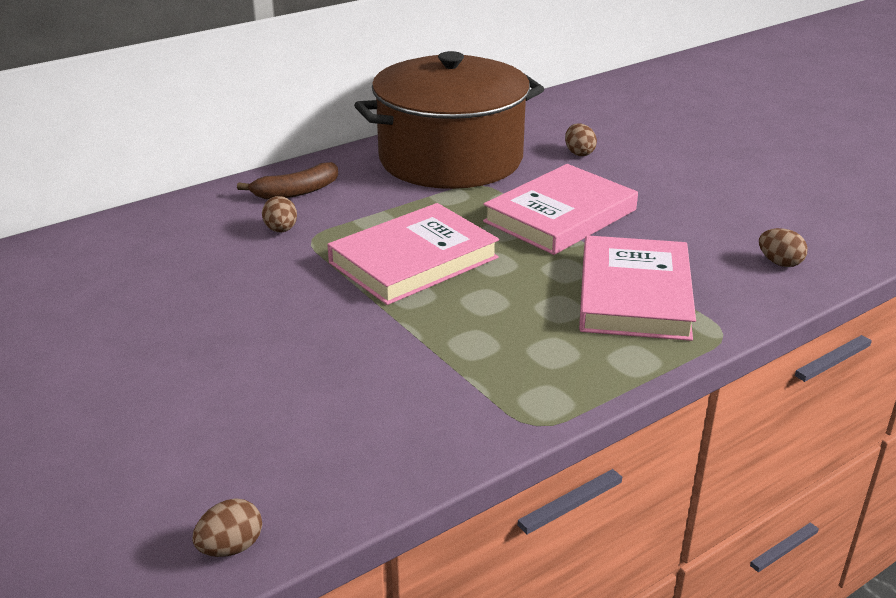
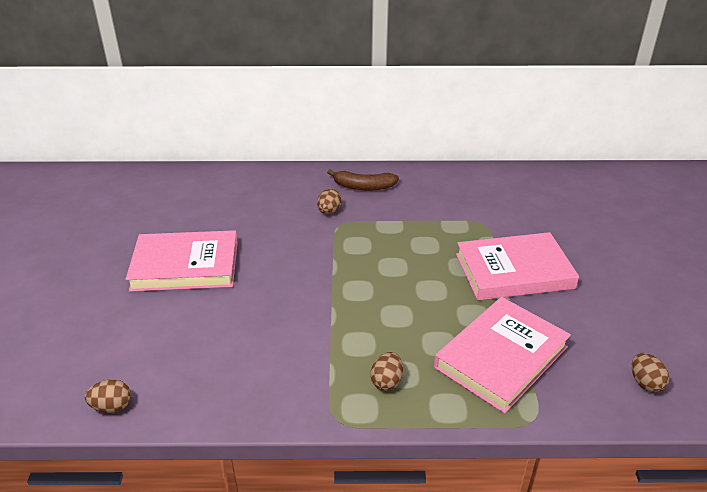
camera: 35 degrees right, 5 degrees up
(413, 260) = (383, 265): pink book -> pink book (185, 266)
(450, 159) = (484, 196): brown pot -> none
(579, 153) = (581, 224): brown egg -> brown egg (386, 381)

